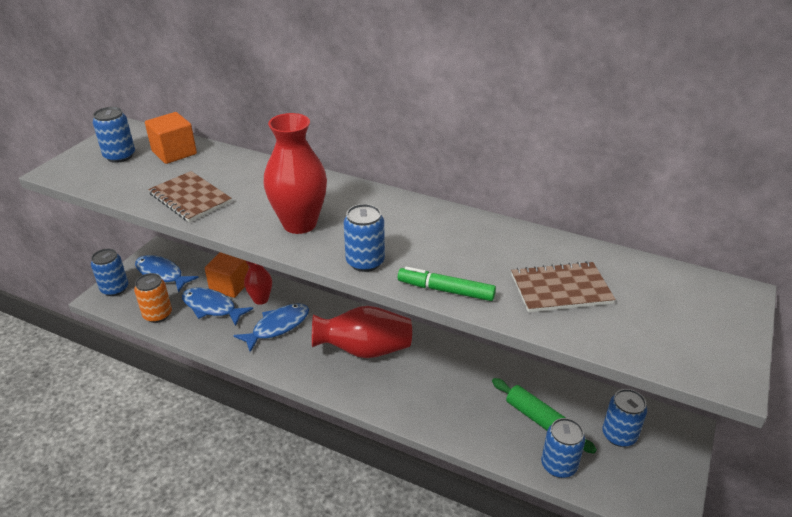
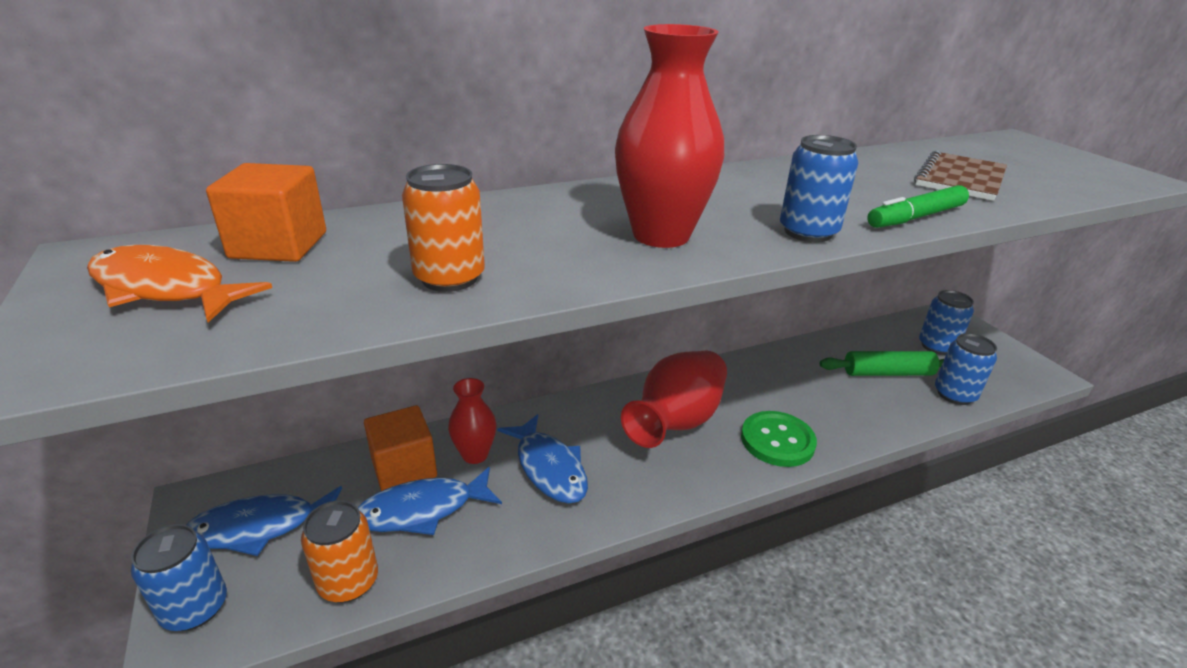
camera: 50 degrees left, 5 degrees down
(120, 156) = (166, 289): blue can -> orange fish
(190, 198) = (449, 278): brown notebook -> orange can
(277, 327) = (549, 468): blue fish -> blue fish turned 150 degrees clockwise
(395, 397) = (777, 440): none -> green button

